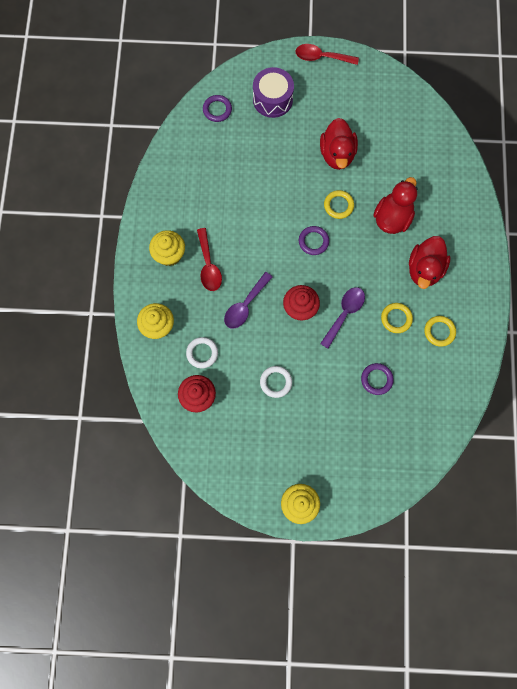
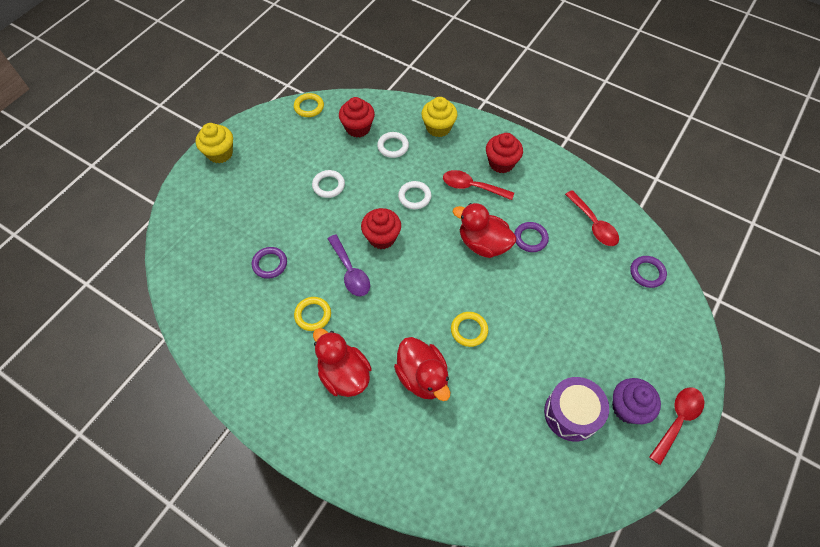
camera: 120 degrees right, 15 degrees down
(169, 254) = (501, 163): yellow cupcake -> red cupcake
(193, 160) = (593, 224): none -> red spoon
(245, 305) = (414, 197): purple spoon -> white ring
(272, 99) = (637, 334): purple drum -> purple drum (571, 413)
(313, 241) = (442, 285): purple ring -> purple ring (530, 238)
(331, 87) = (628, 408): none -> purple cupcake
(337, 154) = (532, 363): red duck -> red duck (483, 244)
(439, 331) = (270, 348): yellow ring -> yellow ring (309, 107)

